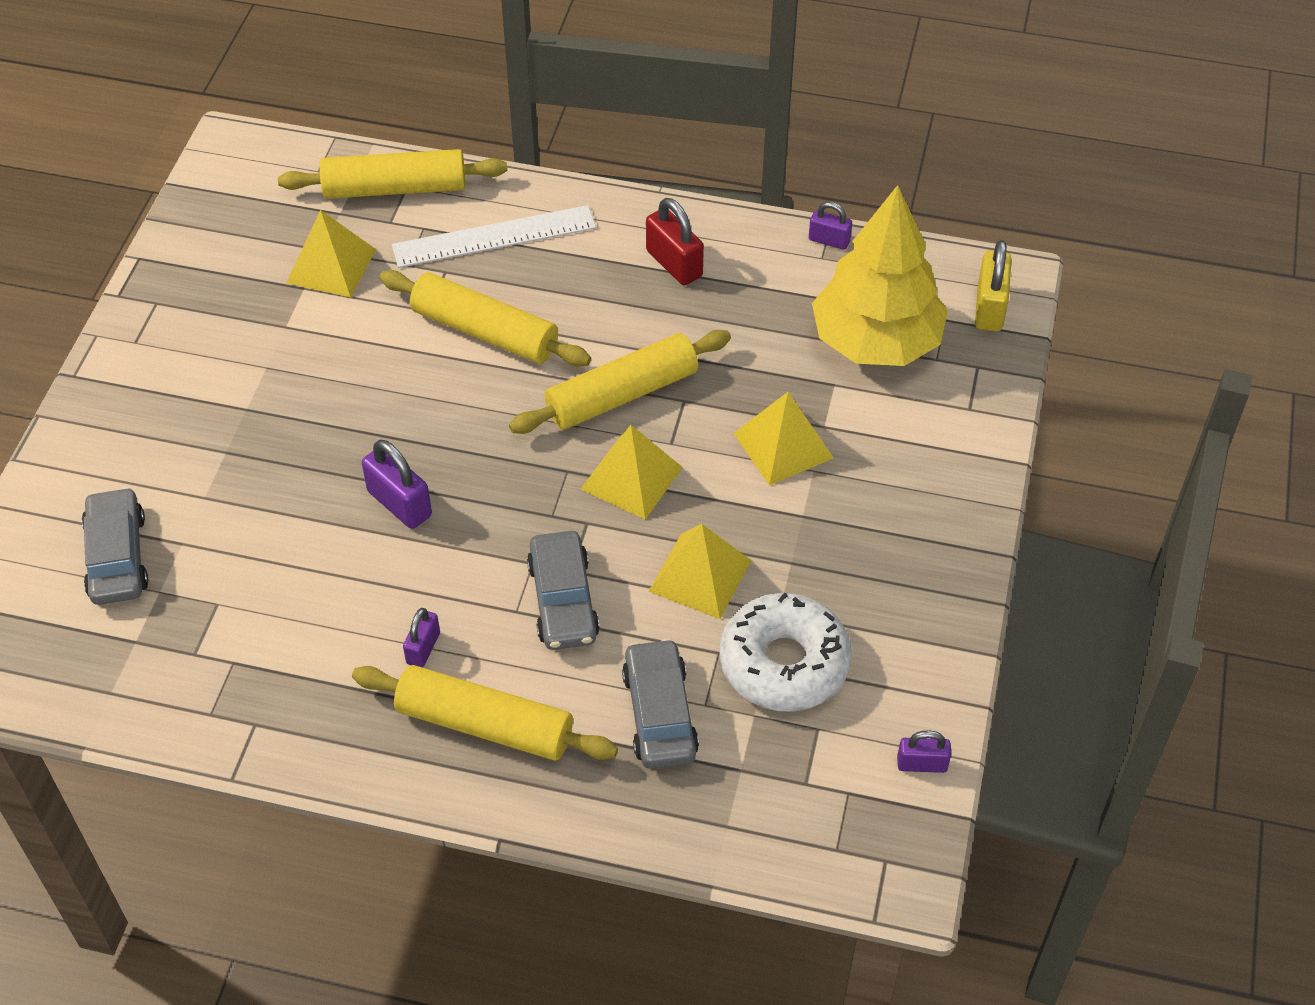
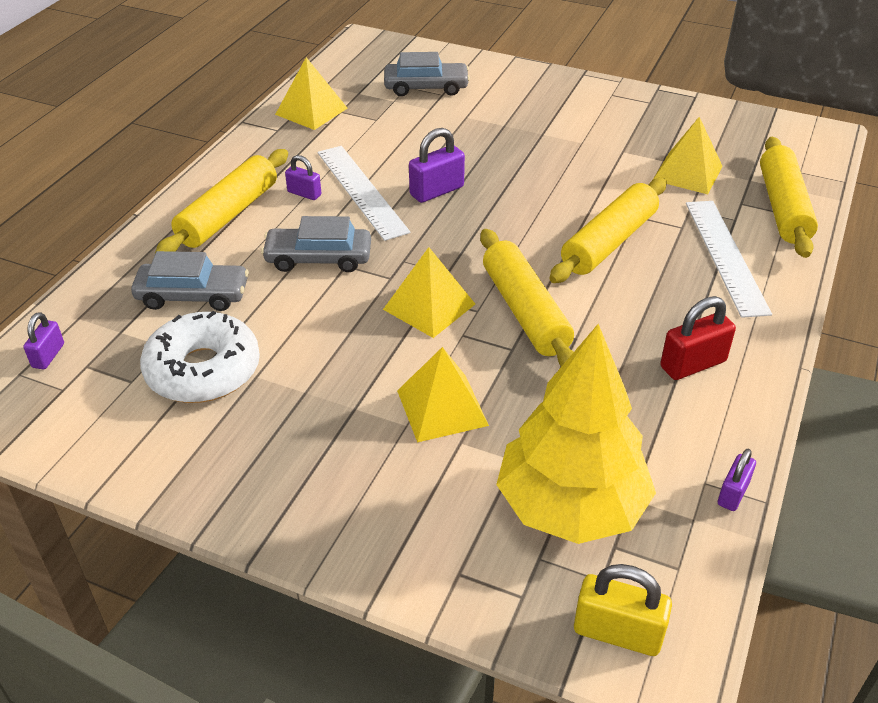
camera: 100 degrees right, 10 degrees down
(409, 584) = (361, 191): none -> white ruler
(700, 576) = (312, 333): yellow pyramid -> yellow pyramid (311, 111)
(922, 764) = (58, 441): purple padlock -> purple padlock (48, 356)

